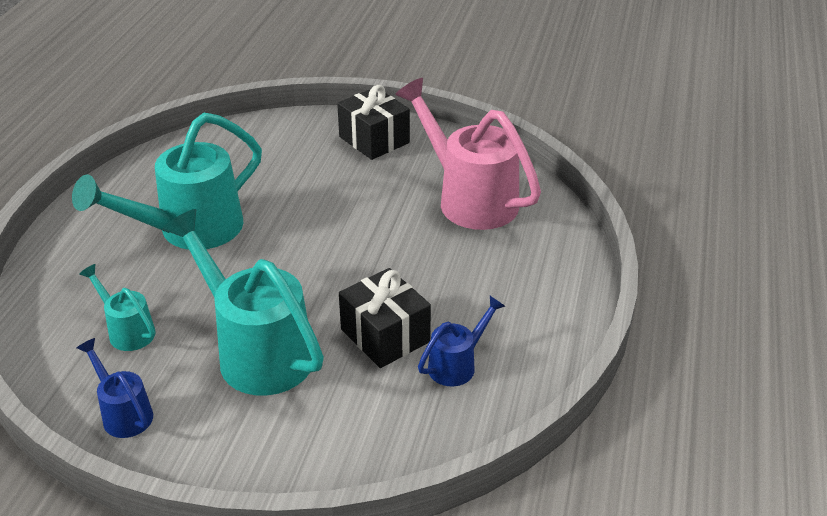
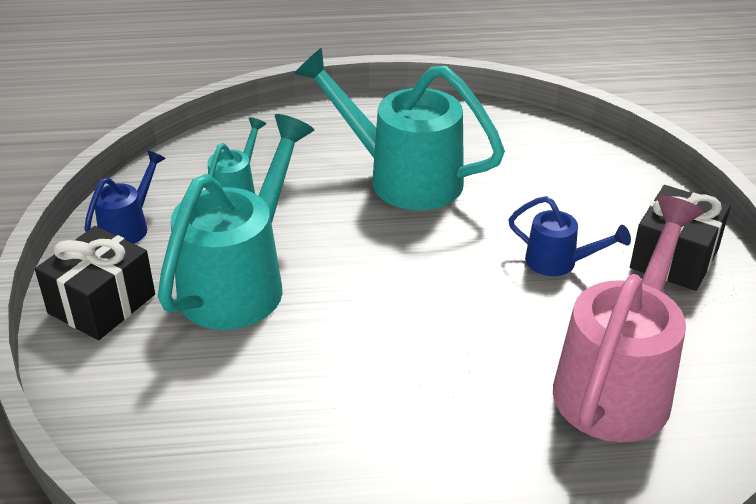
camera: 70 degrees right, 0 degrees up
(385, 335) = (305, 373): black gift -> black gift (102, 304)
(457, 365) = (280, 452): blue watering can -> blue watering can (558, 262)

